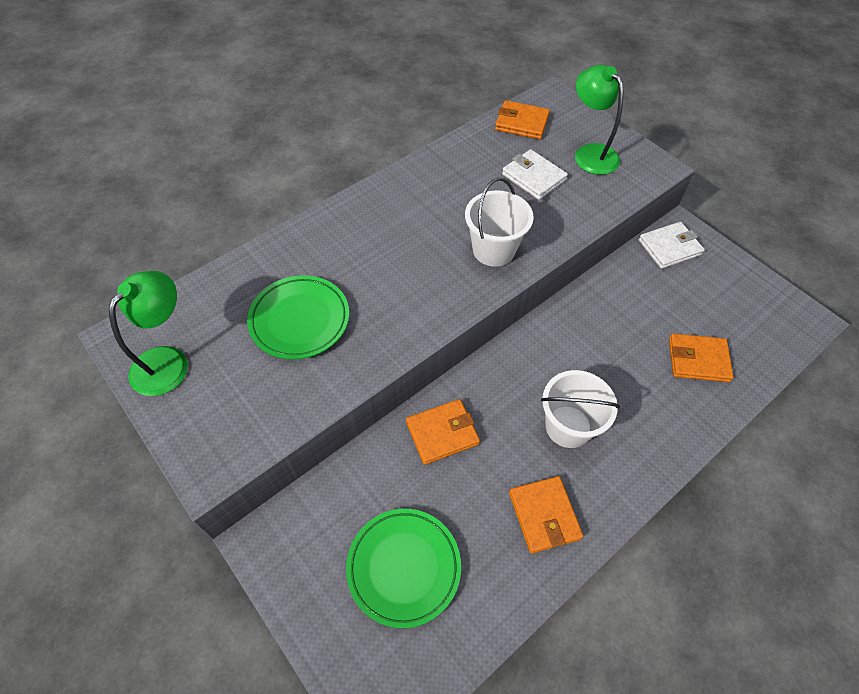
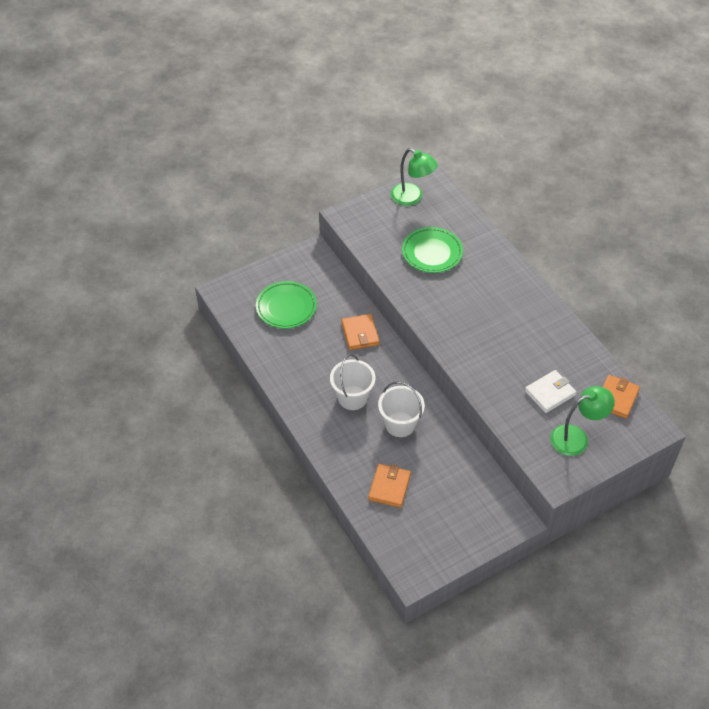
camera: 100 degrees right, 5 degrees down
(493, 250) = (477, 355): white bucket -> white bucket (400, 424)
(544, 515) = (299, 373): orange wallet -> none
(669, 247) = (497, 504): white wallet -> none

